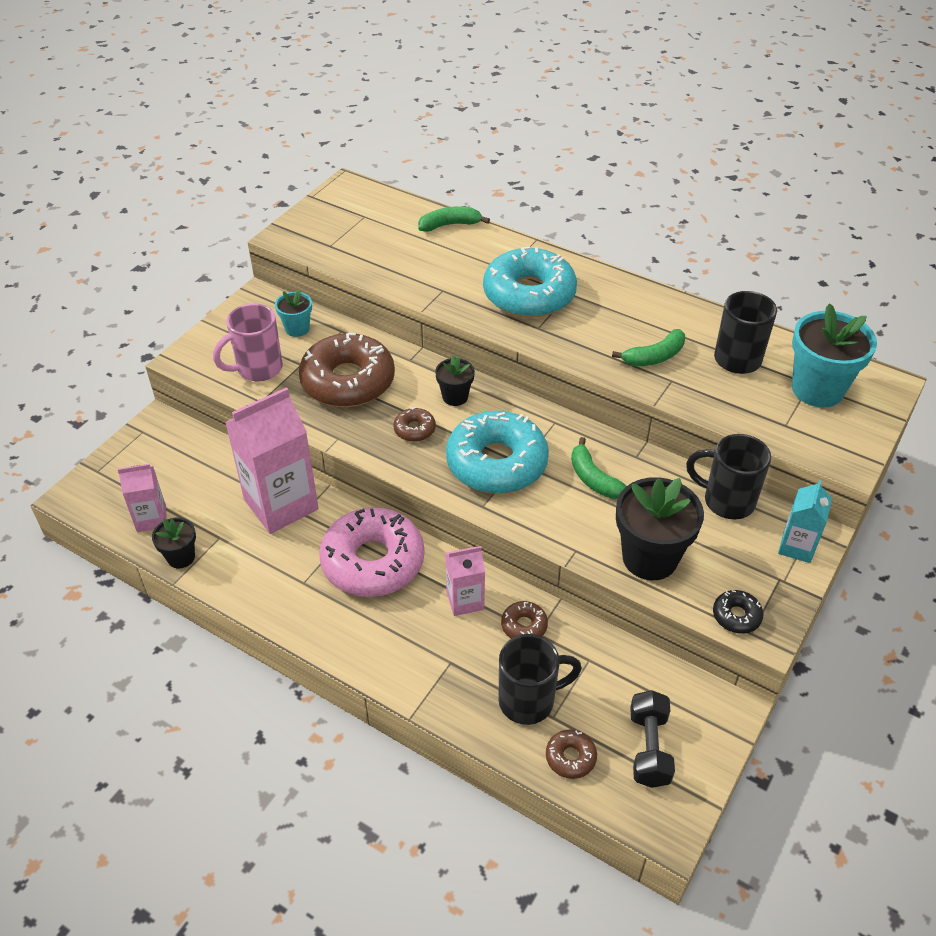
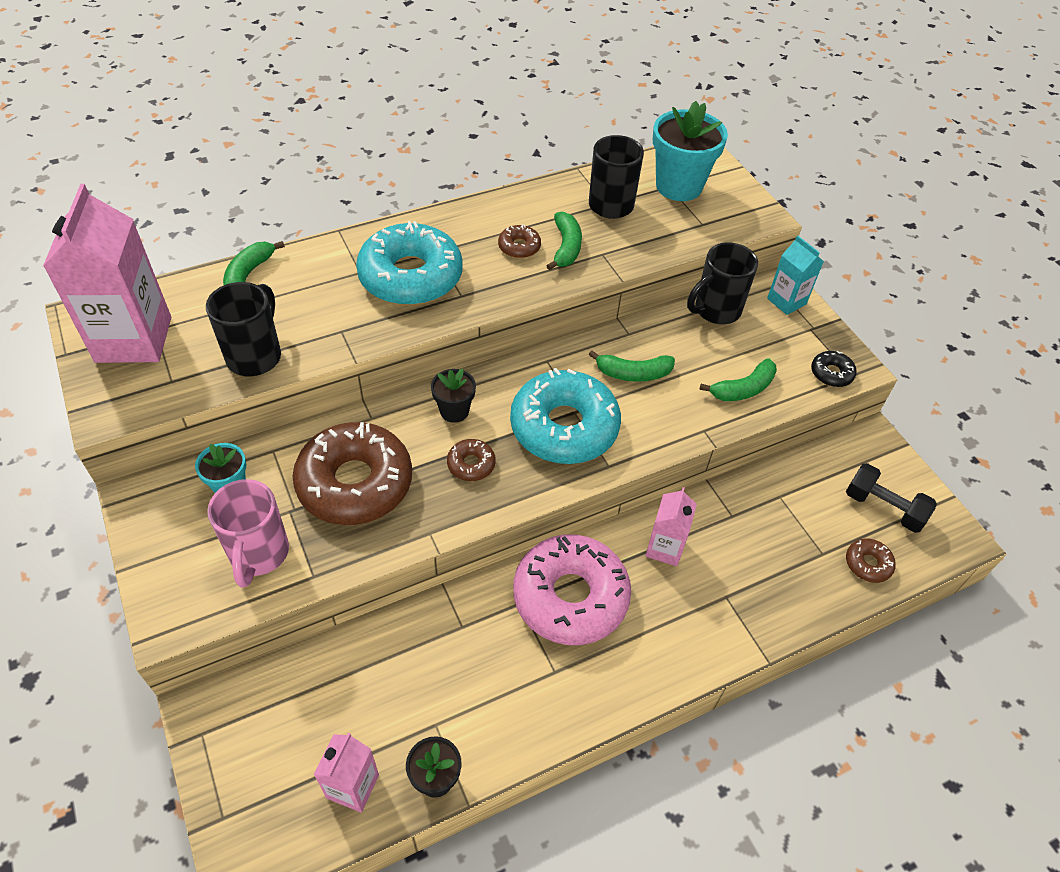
camera: 60 degrees left, 5 degrees up
(281, 504) = (435, 640): pink carton -> pink carton (134, 339)
(524, 626) = (719, 520): brown donut -> brown donut (519, 247)
(529, 700) = (798, 561): black mug -> black mug (255, 356)
(649, 558) = (743, 389): black flower pot -> green banana

